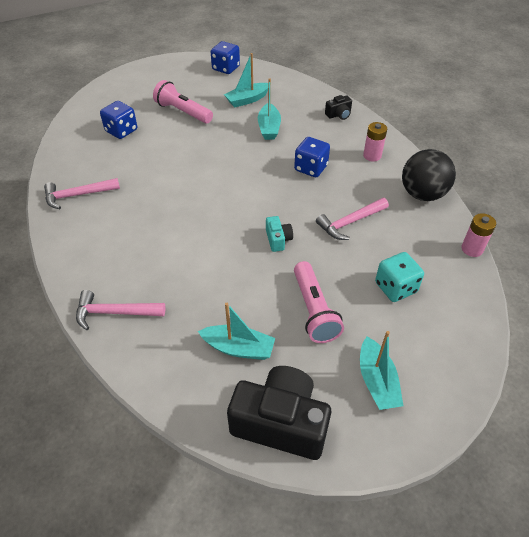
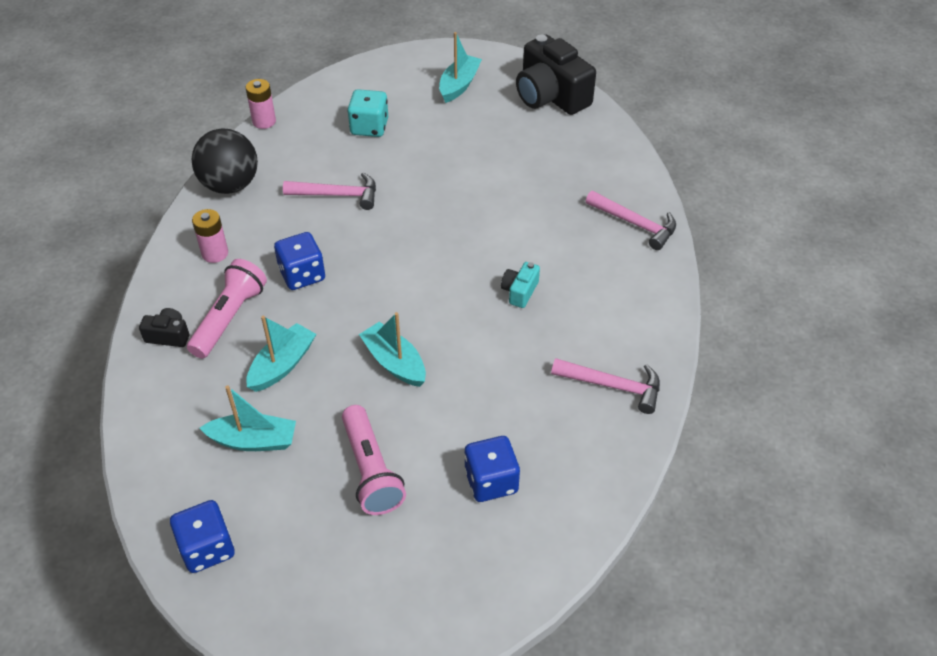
camera: 145 degrees left, 0 degrees up
(238, 348) = (544, 148): turquoise boat -> turquoise boat (394, 362)
(278, 239) = (426, 214): turquoise camera -> turquoise camera (520, 291)
(314, 310) = (456, 144): pink flashlight -> pink flashlight (229, 318)

